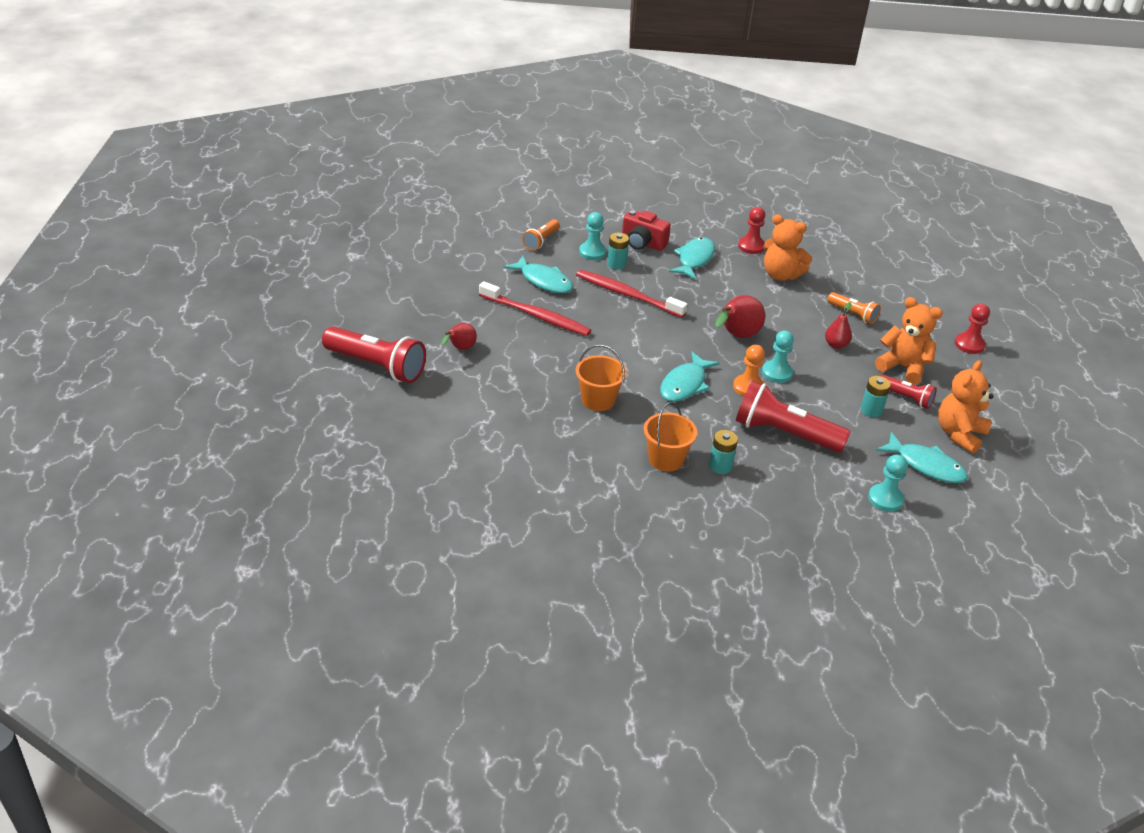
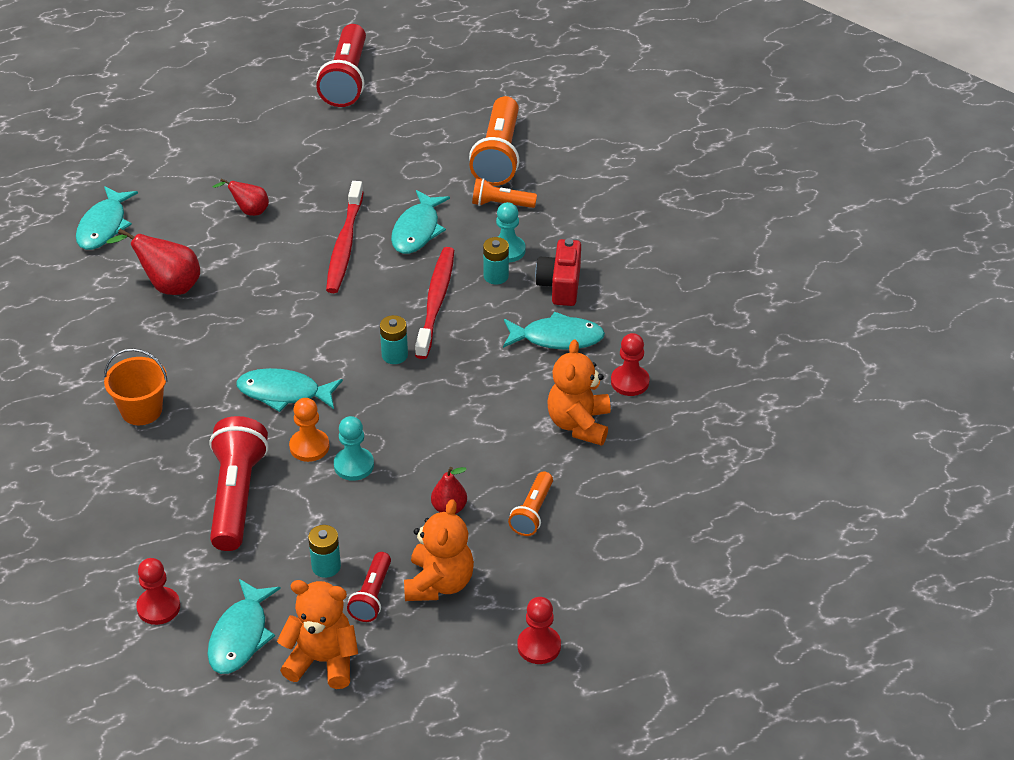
camera: 70 degrees right, 5 degrees up
(377, 366) = (186, 168): red flashlight -> red flashlight (346, 80)
(418, 428) = (104, 226): none -> turquoise fish
(487, 227) = (498, 156): none -> orange flashlight
(598, 400) = (217, 333): orange bucket -> none
(720, 466) = (151, 455): turquoise battery -> turquoise battery (394, 355)
(736, 336) = (409, 413): red pear -> red pear (168, 286)
(885, 499) = (158, 607): turquoise pawn -> red pawn

